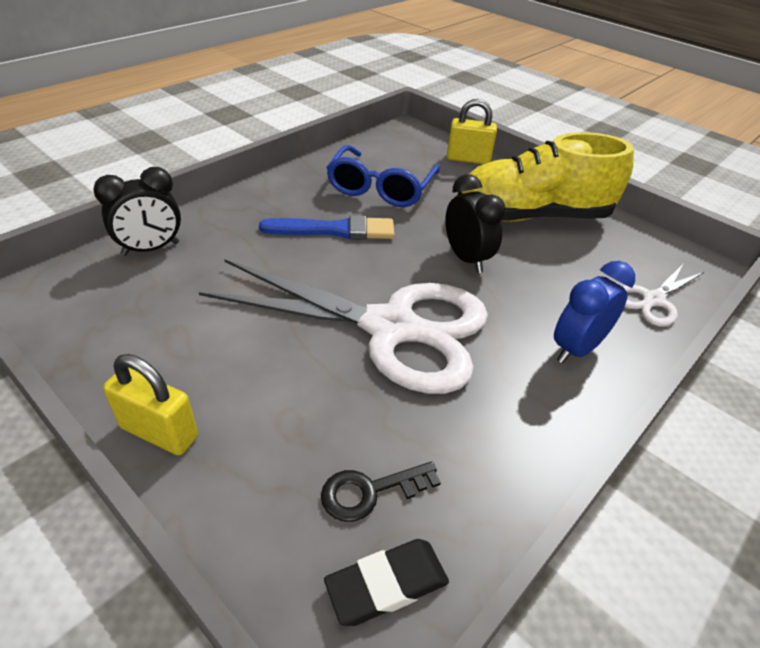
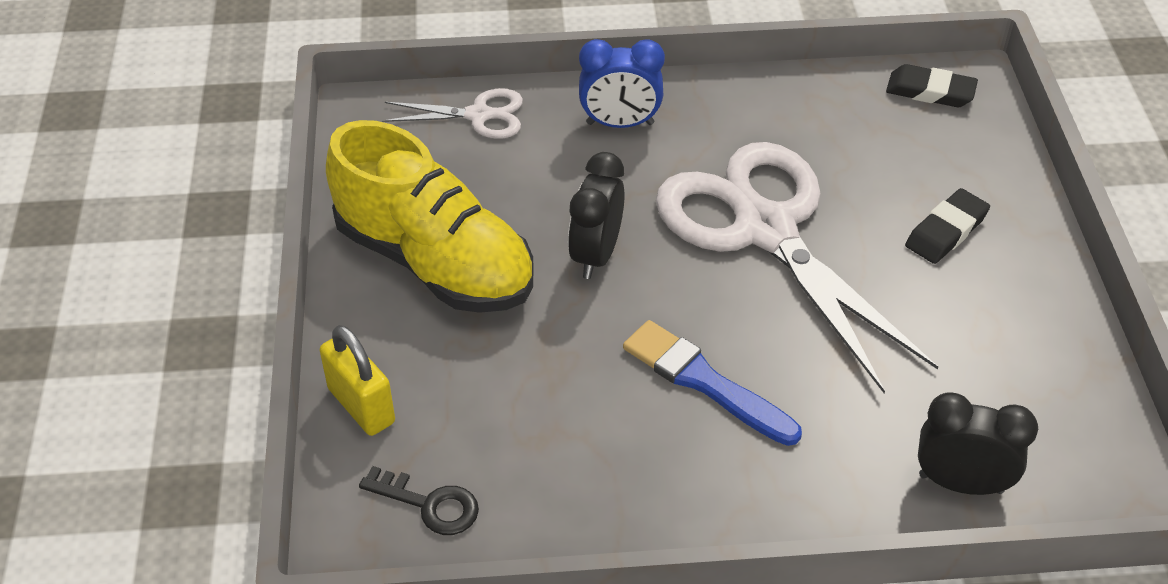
camera: 135 degrees left, 5 degrees up
(159, 432) = (1038, 254): yellow padlock -> none
(255, 406) = (946, 231): none -> black eraser
(370, 491) = (900, 134): black key -> black key (429, 504)
(381, 188) = (564, 422): blue glasses -> none

